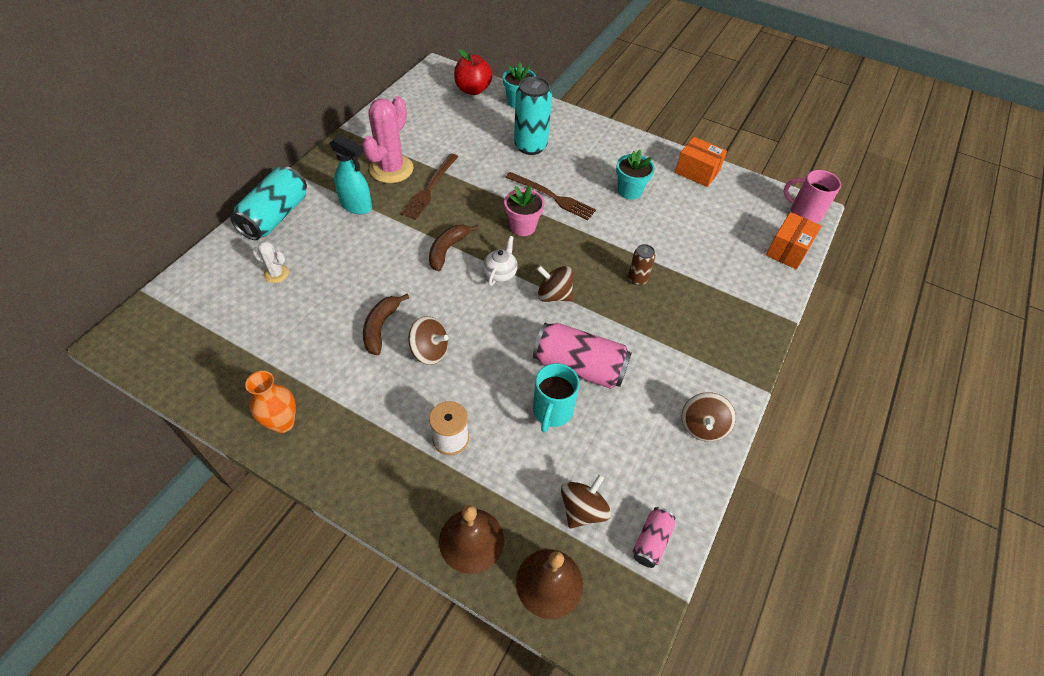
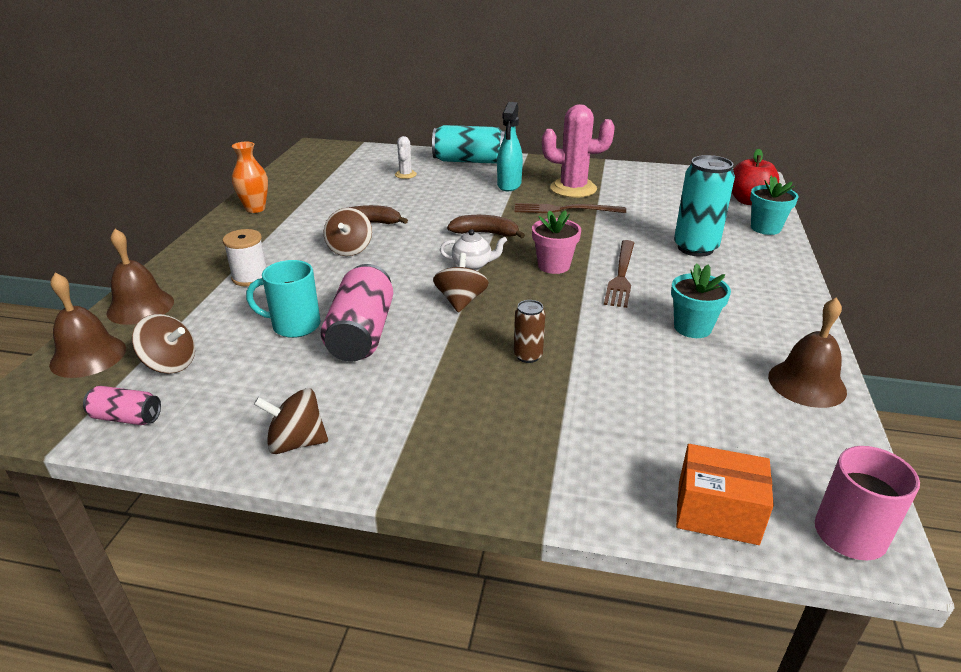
camera: 75 degrees right, 20 degrees down
(697, 172) = (807, 383): orange box -> brown bell

